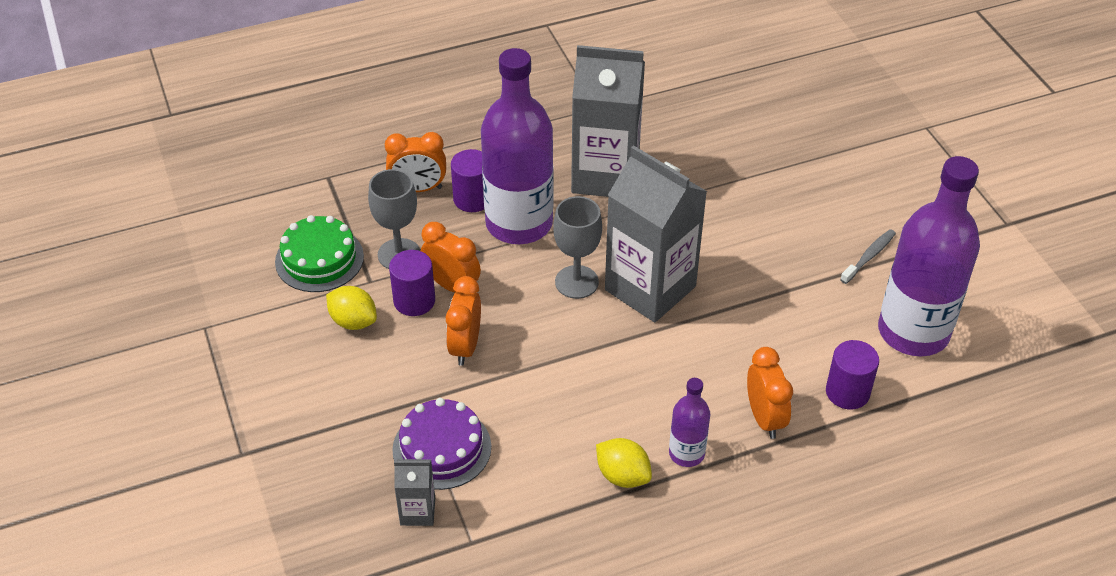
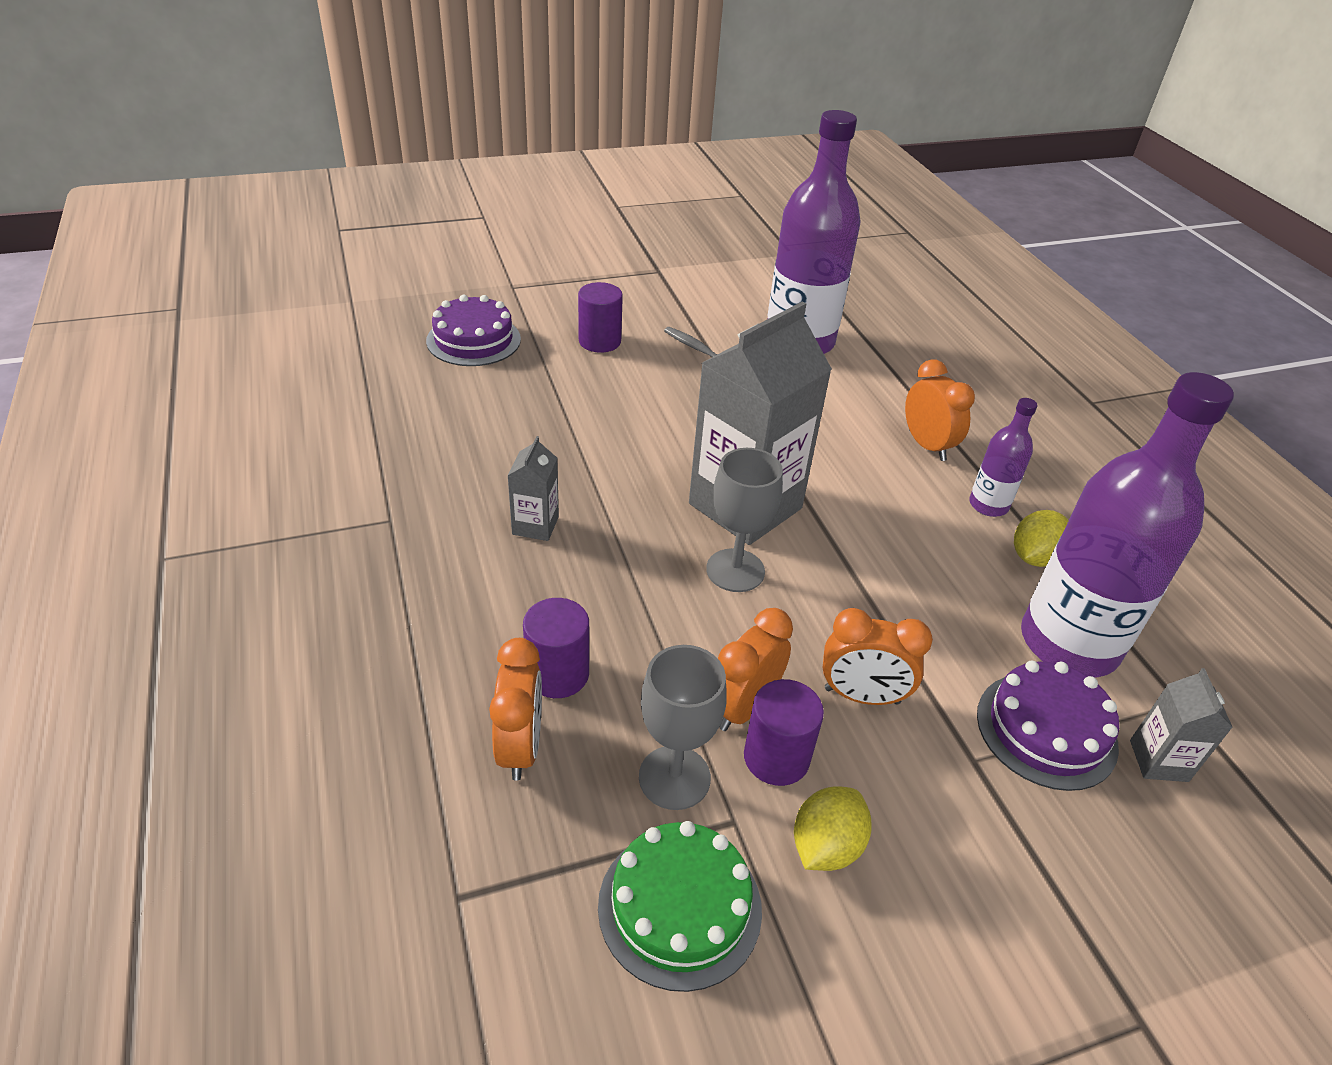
camera: 90 degrees left, 5 degrees down
(519, 223) = (619, 622): purple bottle -> purple bottle (1068, 643)
(605, 175) = (535, 525): grey carton -> grey carton, size x0.44
(764, 418) = (927, 445): orange clock -> orange clock turned 75 degrees clockwise
(829, 115) = (473, 340): none -> purple cake
(847, 392) = (882, 390): purple cylinder -> purple cylinder (599, 341)

